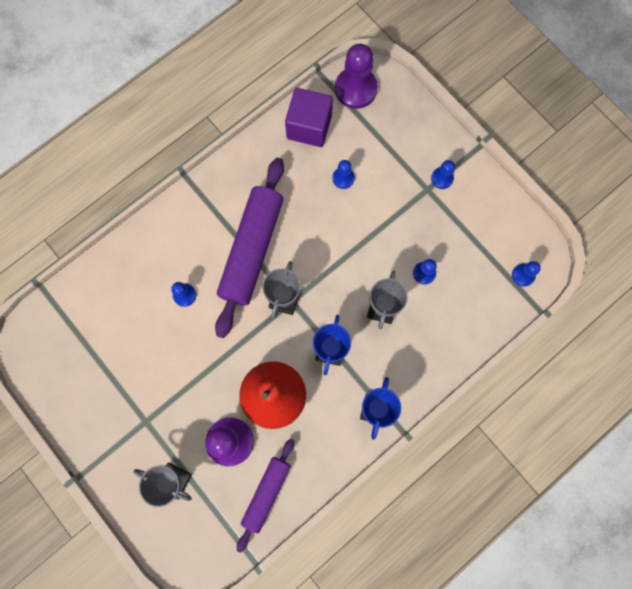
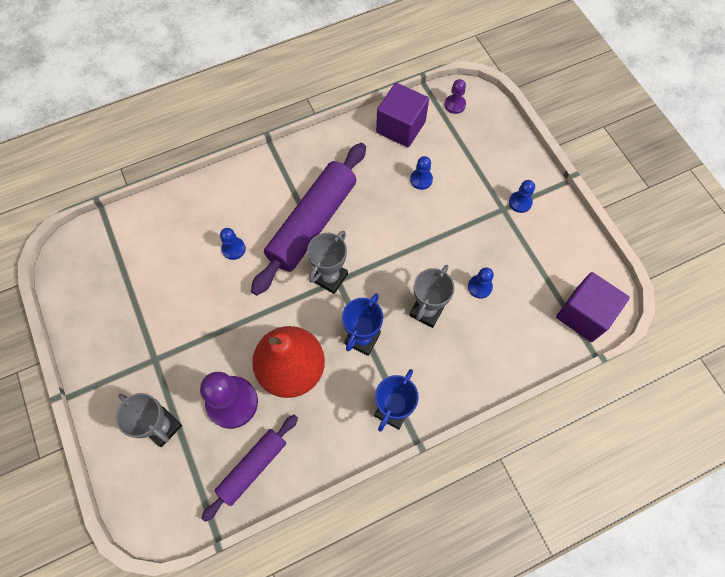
camera: 15 degrees right, 10 degrees down
(356, 89) = (455, 105): purple pawn -> purple pawn, size x0.51
(523, 275) = (584, 314): blue pawn -> purple cube

